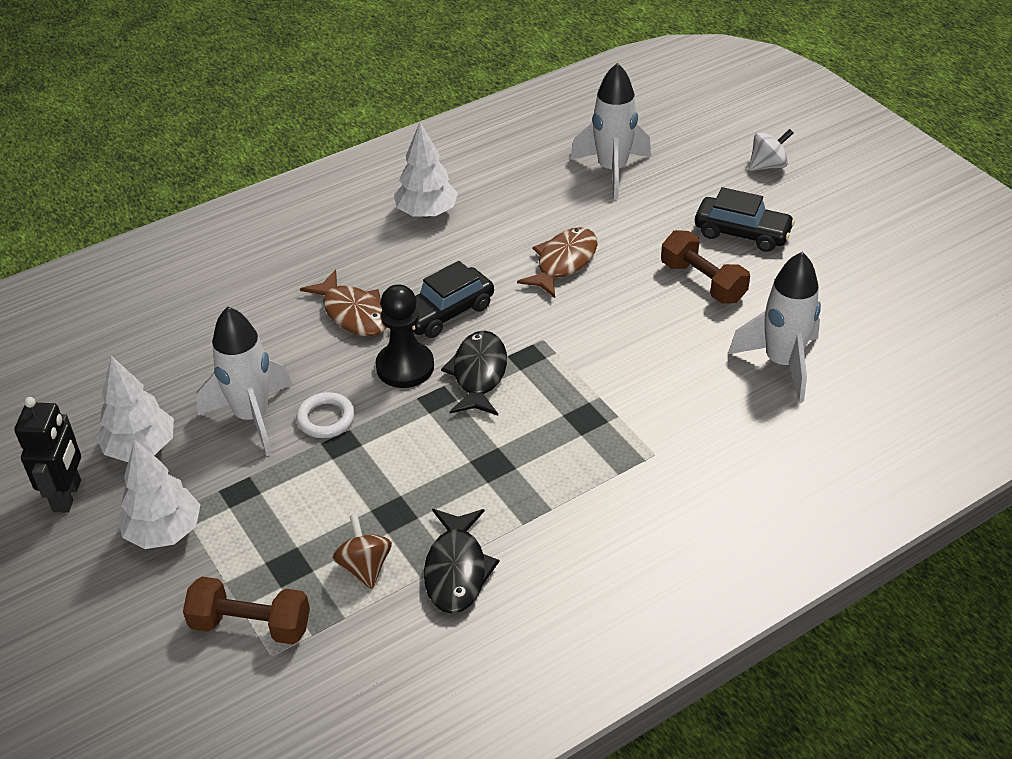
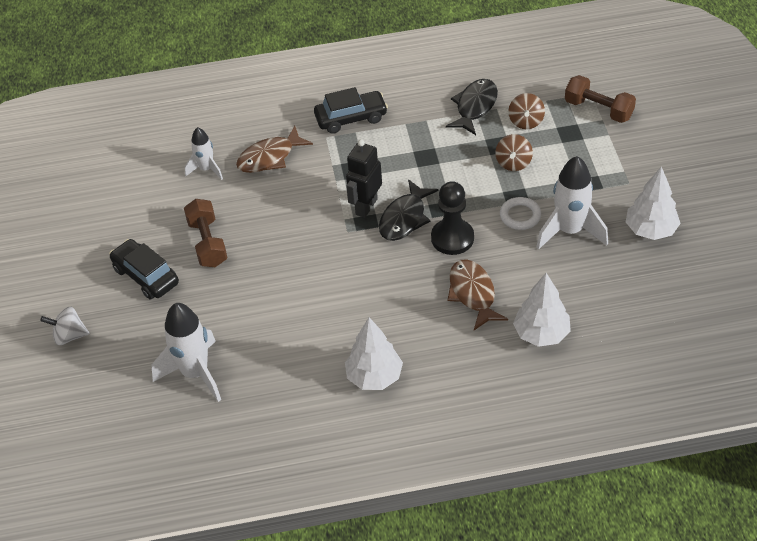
camera: 155 degrees left, 5 degrees up
(68, 496) = (702, 210): black robot -> black robot (366, 206)
(164, 532) = (641, 171): white tree -> white tree (541, 334)
(361, 491) = (513, 163): none -> brown spinning top
(446, 313) = (404, 273): black car -> black car (351, 118)
(563, 262) = (294, 291): brown fish -> brown fish (269, 157)
(781, 363) = (206, 169): white rocket -> white rocket, size x0.58

